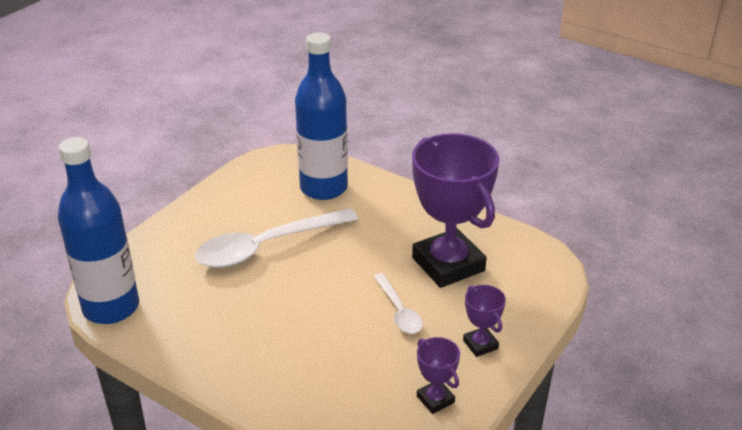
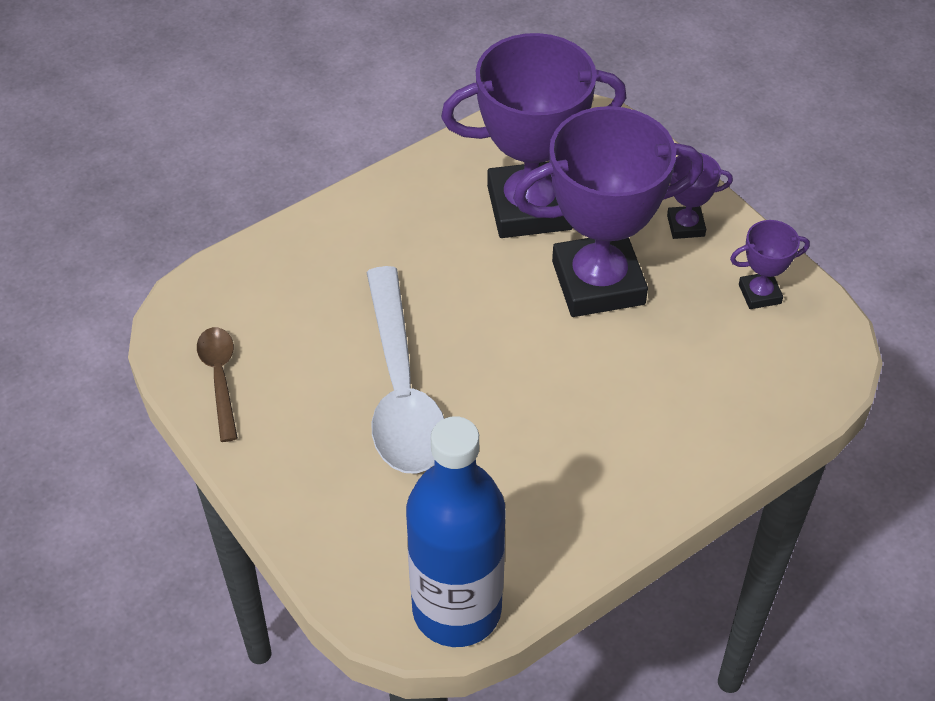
camera: 70 degrees left, 15 degrees up
(247, 181) = (220, 378): none -> brown spoon
(323, 188) = (293, 289): blue bottle -> none
(399, 311) = (598, 282): white spoon -> purple trophy

